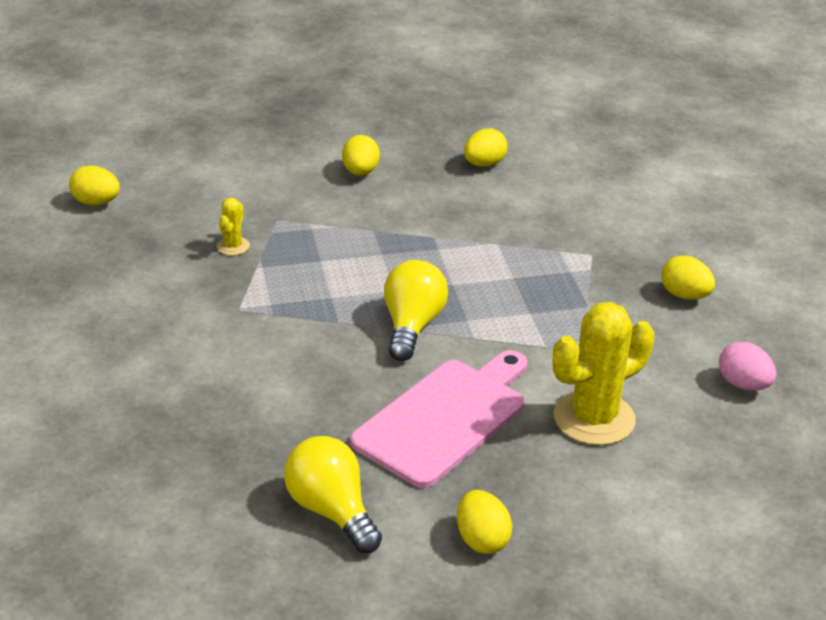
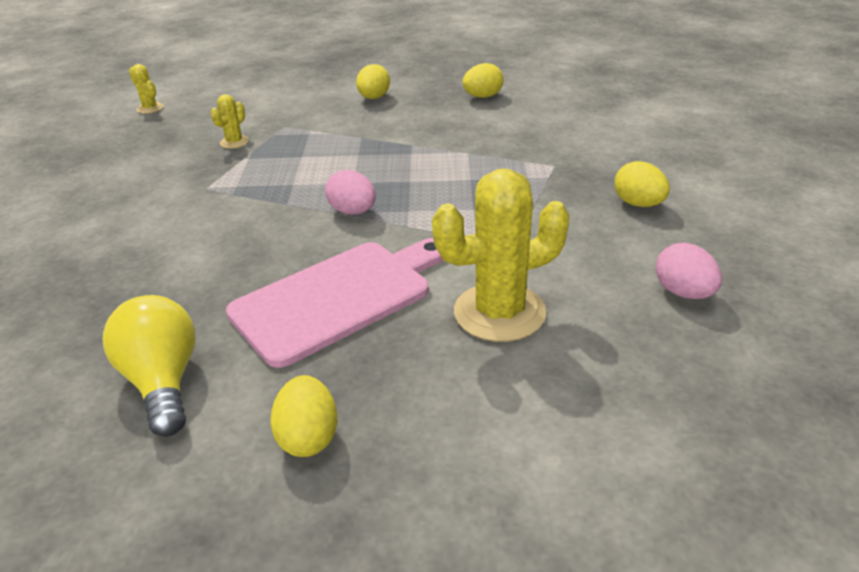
camera: 15 degrees right, 0 degrees up
(96, 202) = (150, 108): yellow egg -> yellow cactus
(412, 326) = (353, 212): yellow light bulb -> pink egg

